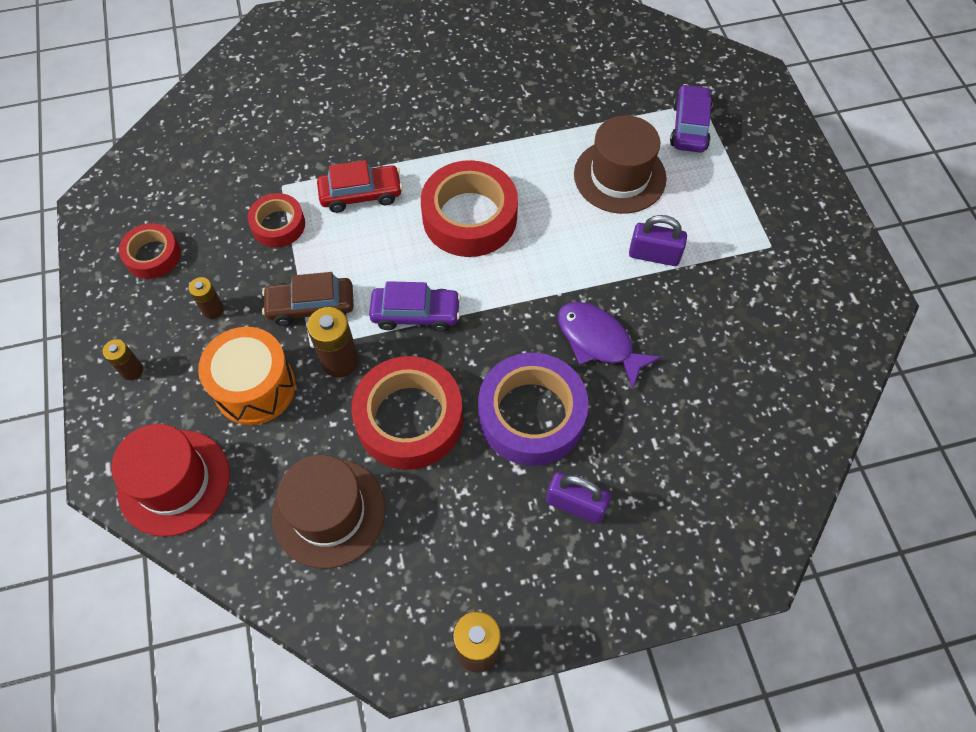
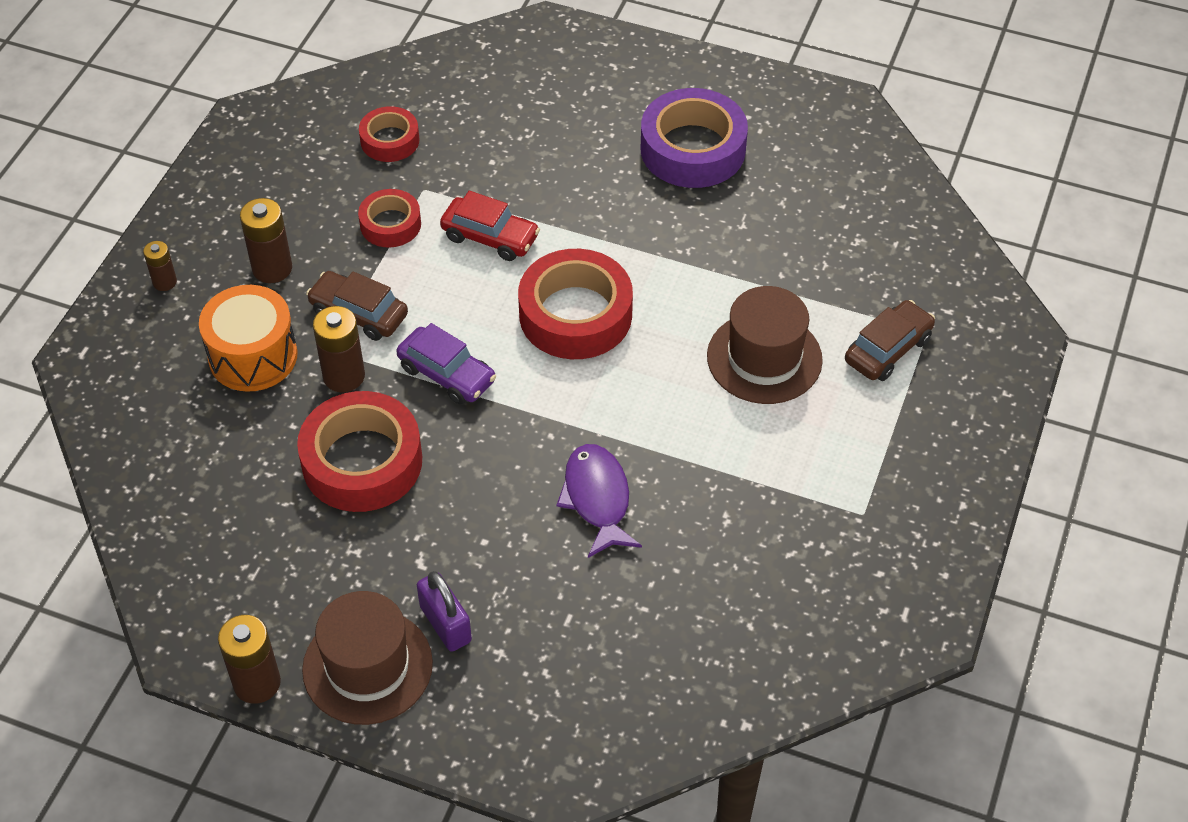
camera: 35 degrees right, 10 degrees down
(153, 255) = (259, 192): red tape -> red tape (390, 140)
(174, 482) = (125, 394): red hat -> none
(213, 309) = (272, 268): brown battery -> brown battery, size x1.68
(329, 512) = (228, 496): brown hat -> brown hat (367, 666)
(531, 415) = (474, 524): purple tape -> purple tape (692, 149)
(654, 255) = (728, 452): purple padlock -> none
(689, 127) = (887, 349): purple car -> brown car

